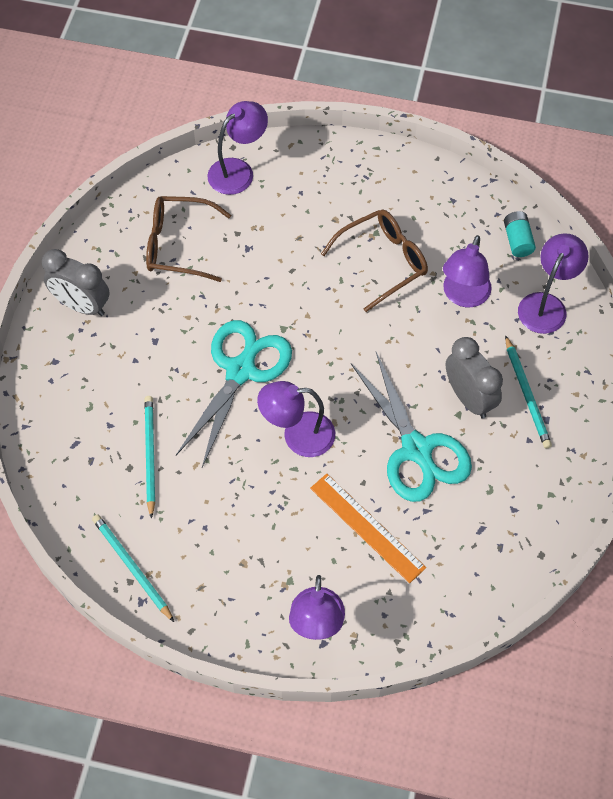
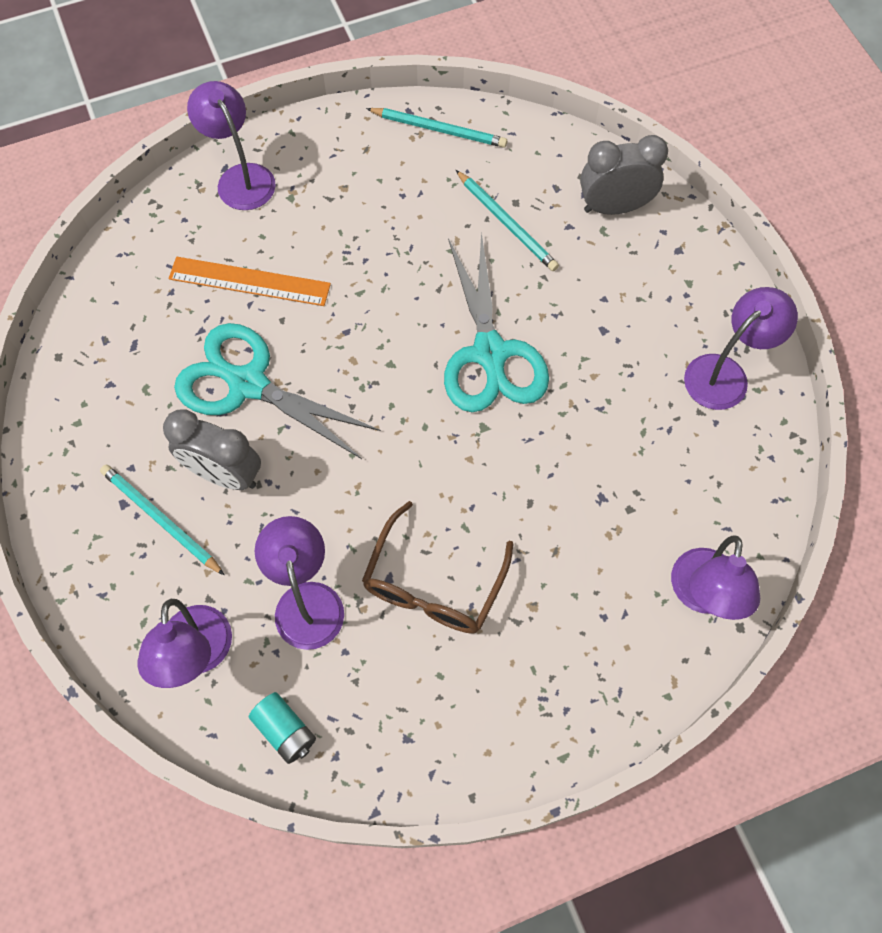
camera: 145 degrees right, 5 degrees up
(82, 306) = (710, 319): grey clock -> grey clock (614, 207)
(178, 245) = (679, 450): brown glasses -> none
(298, 435) = (380, 325): purple lamp -> purple lamp (725, 373)

